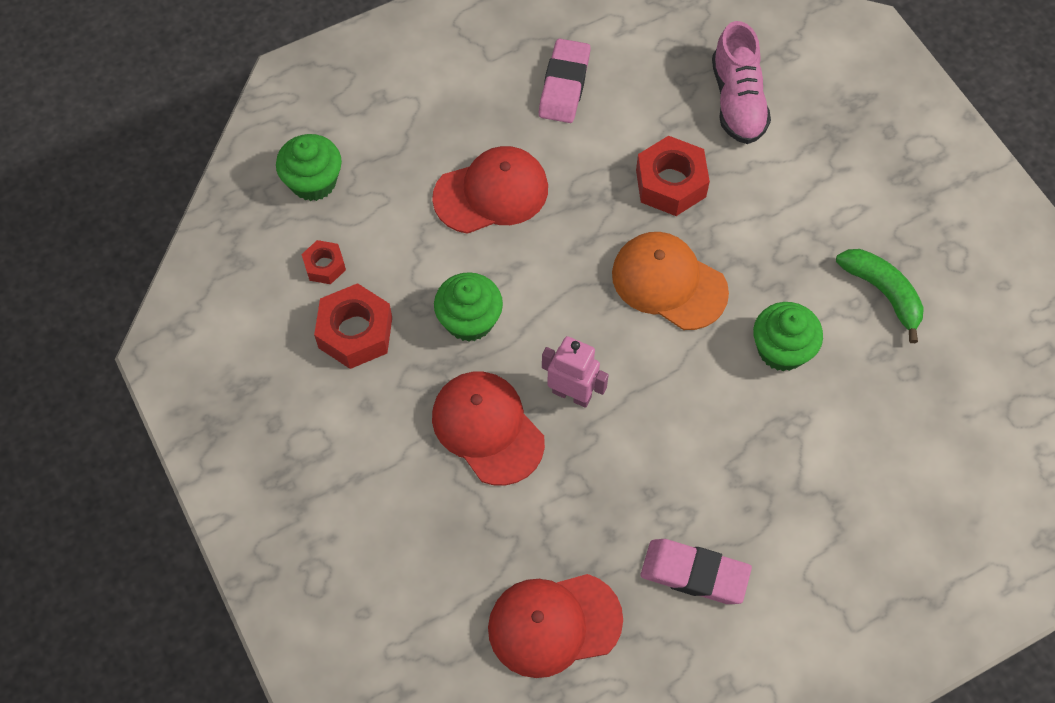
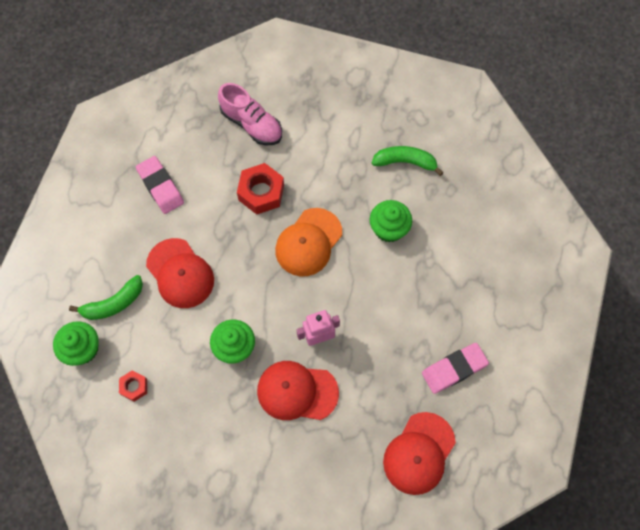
camera: 45 degrees left, 5 degrees up
(355, 332) = (185, 405): red nut -> none
(391, 163) = (113, 303): none -> green banana
(491, 193) = (180, 273): red cap -> red cap turned 120 degrees clockwise
(669, 282) = (308, 242): orange cap -> orange cap turned 45 degrees counterclockwise

